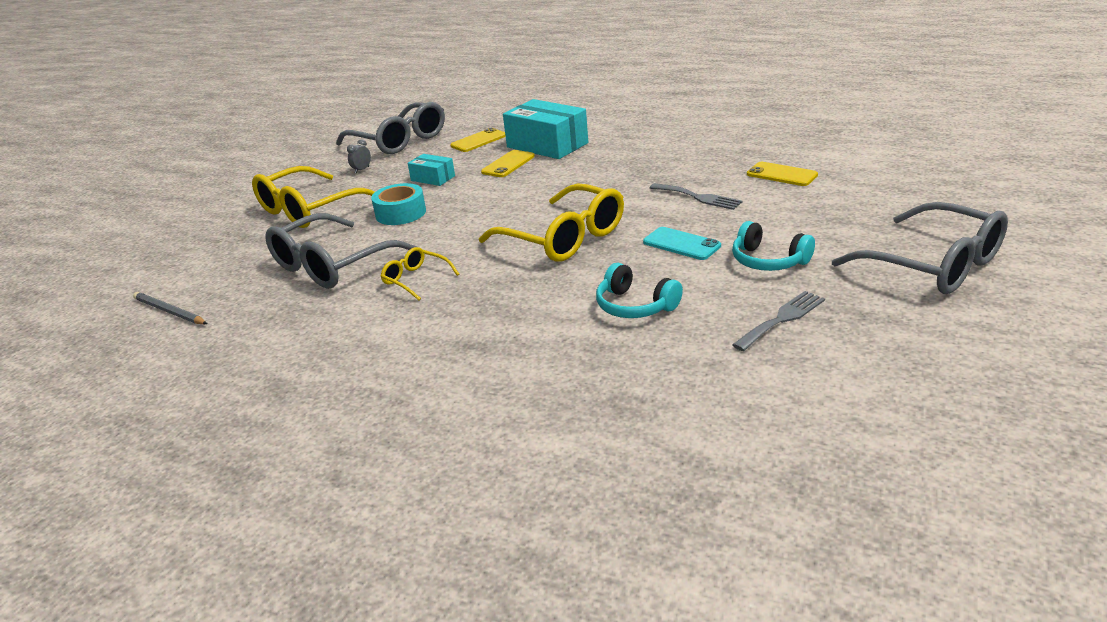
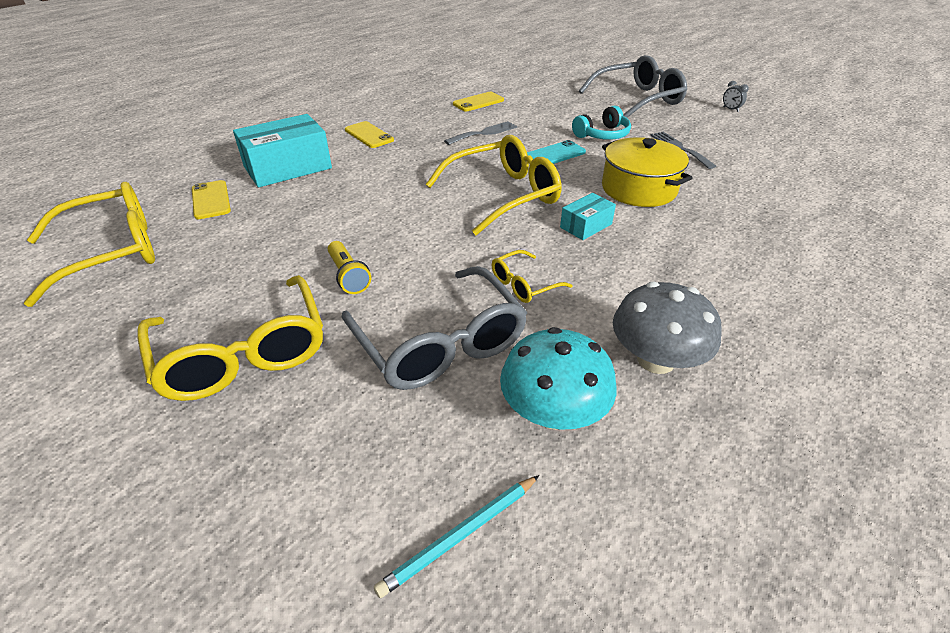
camera: 75 degrees left, 10 degrees up
(169, 312) = (460, 535): grey pencil -> turquoise pencil
(267, 321) = (553, 412): none -> turquoise mushroom
(330, 355) = (656, 360): none -> grey mushroom
(362, 170) = (166, 293): grey clock -> grey clock (730, 109)
(399, 141) = (112, 252): grey glasses -> yellow glasses
(401, 213) = (348, 276): turquoise tape -> yellow flashlight
(433, 178) = (276, 242): turquoise box -> turquoise box (586, 226)
(508, 164) = (305, 194): yellow phone -> yellow phone (369, 135)
(635, 306) = (638, 189): turquoise headphones -> yellow pot

